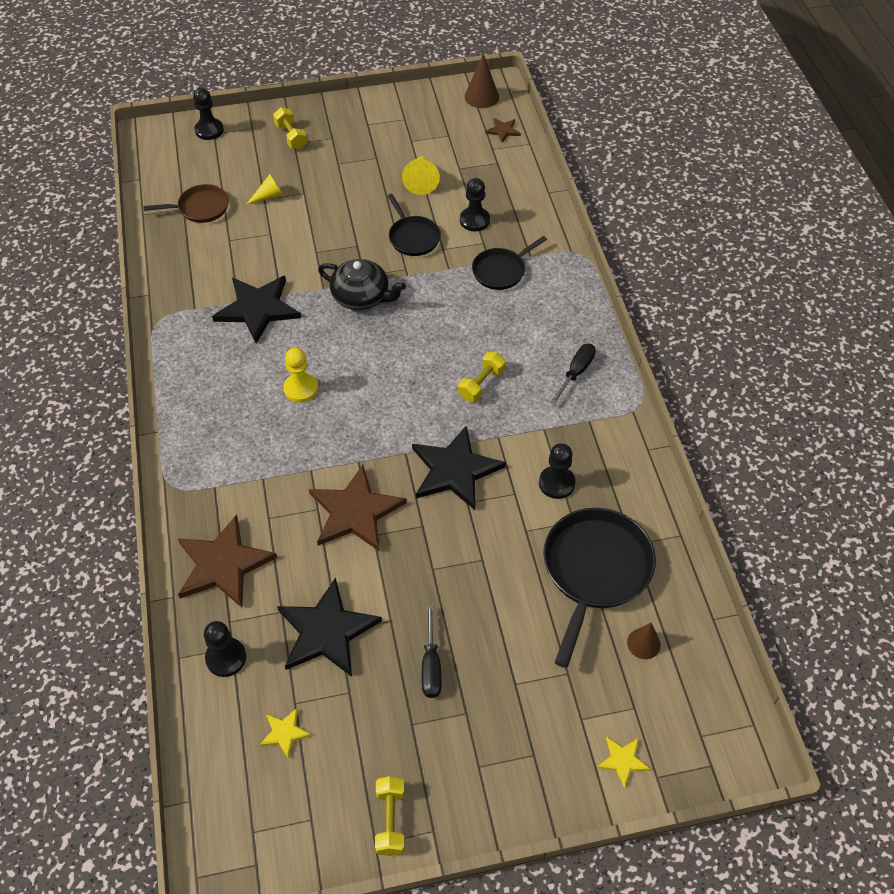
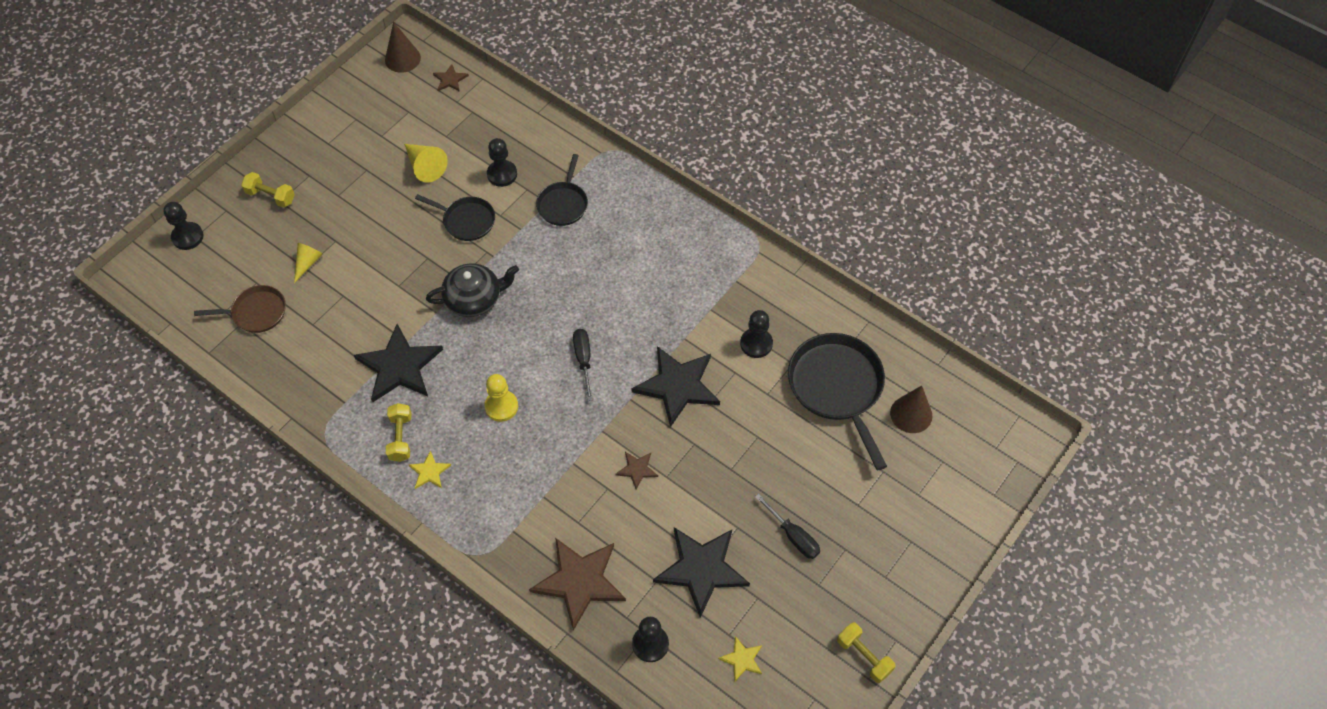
camera: 40 degrees left, 5 degrees up
(201, 208) = (256, 312): brown pan -> brown pan turned 45 degrees clockwise
(355, 512) = (637, 469): brown star -> brown star, size x0.46
(481, 384) = (634, 306): yellow dumbbell -> yellow dumbbell (400, 438)
(576, 372) = (693, 249): black screwdriver -> black screwdriver (583, 360)
(622, 760) = (965, 501): yellow star -> yellow star (429, 472)
(643, 643) = (911, 414): brown cone -> brown cone, size x1.50

